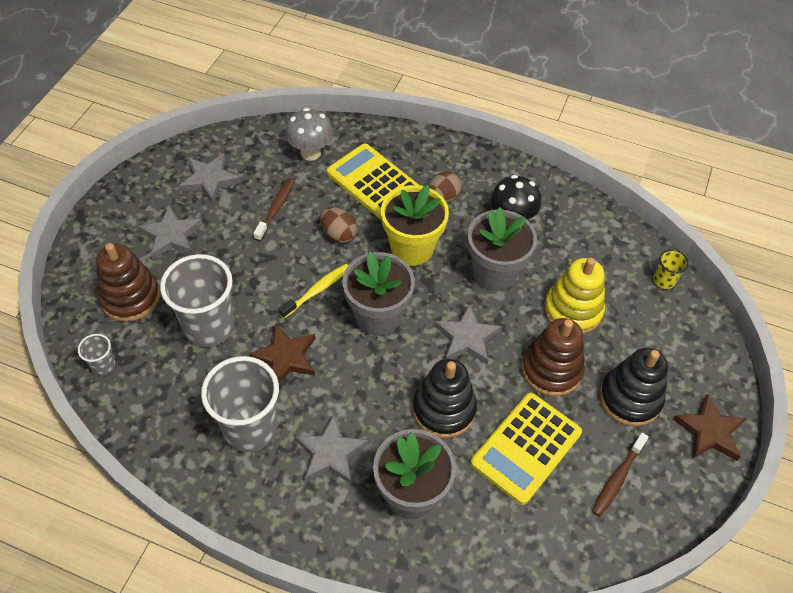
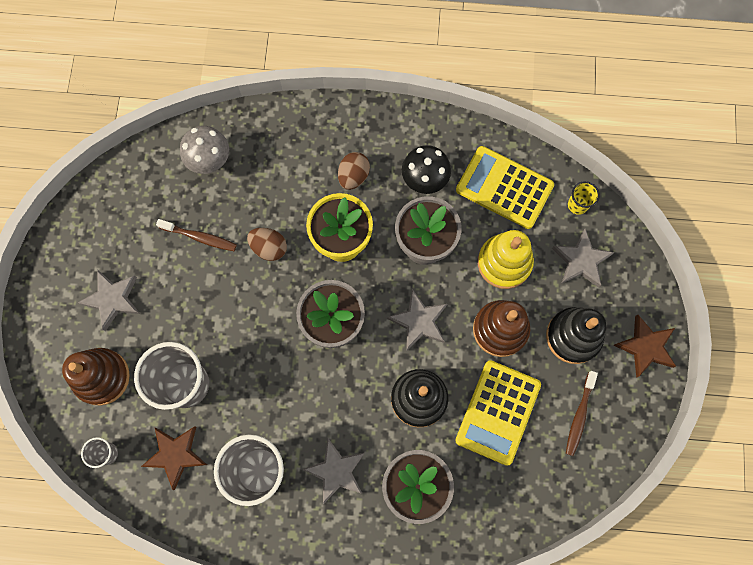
camera: 15 degrees left, 20 degrees up
(209, 180) = (123, 224): grey star -> grey star (581, 261)
(276, 208) = (200, 237): brown toothbrush -> brown toothbrush turned 105 degrees clockwise
(286, 357) = (266, 393): brown star -> brown star (176, 455)
(317, 290) = (270, 315): yellow toothbrush -> none
(373, 182) = (282, 178): yellow calculator -> yellow calculator (504, 188)

